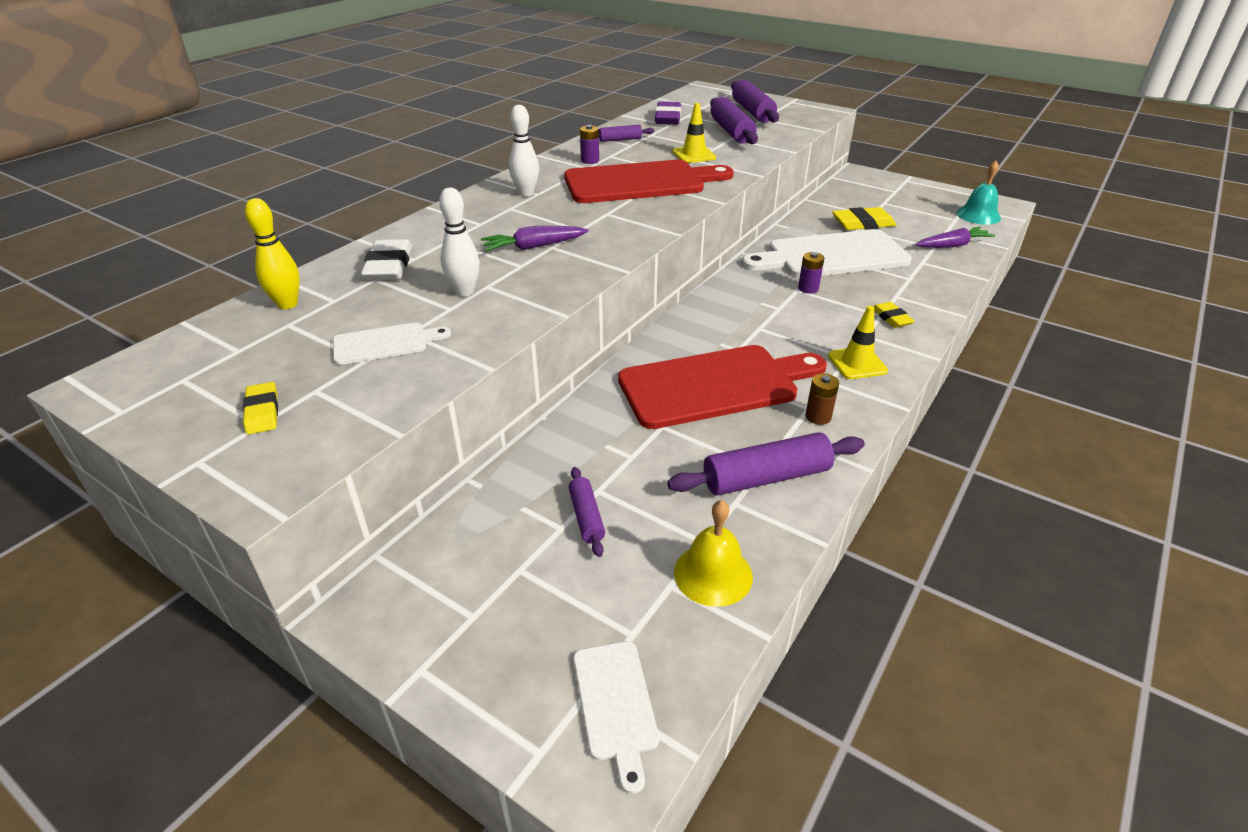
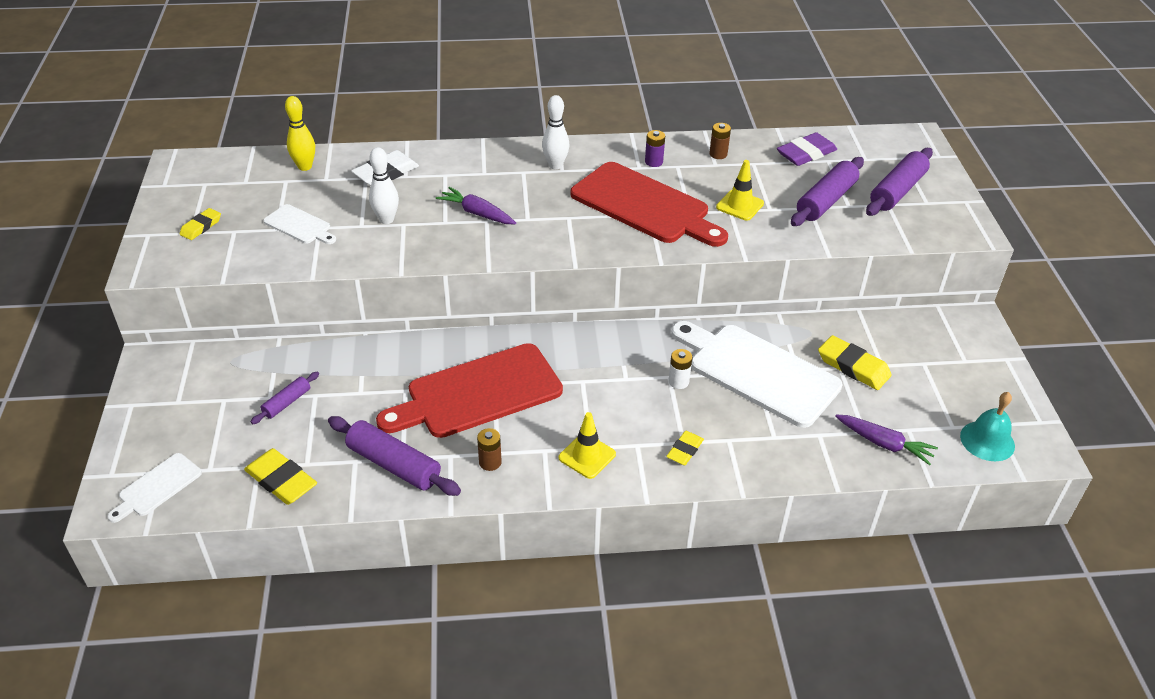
camera: 50 degrees right, 5 degrees up
(620, 140) = (718, 154): purple rolling pin -> brown battery
(713, 574) = (281, 480): yellow bell -> yellow eraser
(715, 385) = (478, 393): red cutting board -> red cutting board turned 120 degrees clockwise
(808, 288) = (678, 382): purple battery -> white battery

